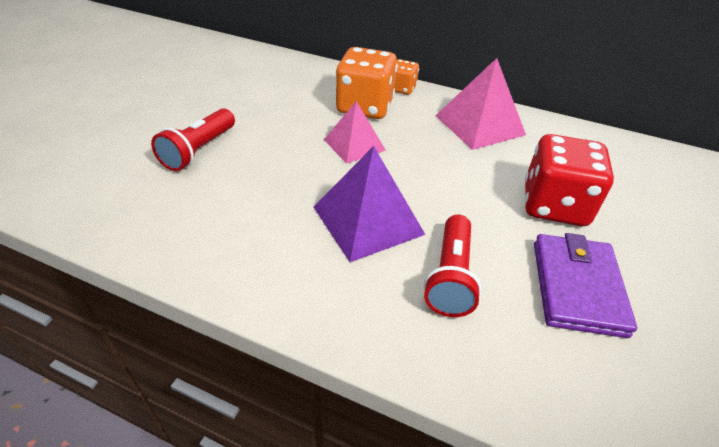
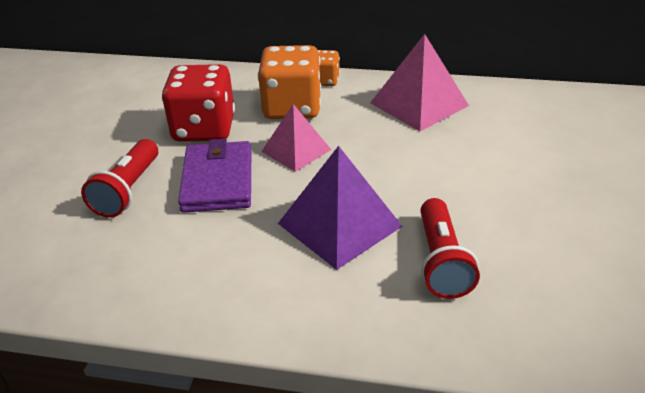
camera: 10 degrees left, 5 degrees down
(554, 205) = (518, 171): red dice -> red dice (204, 129)
(577, 287) = (563, 244): purple wallet -> purple wallet (218, 181)

